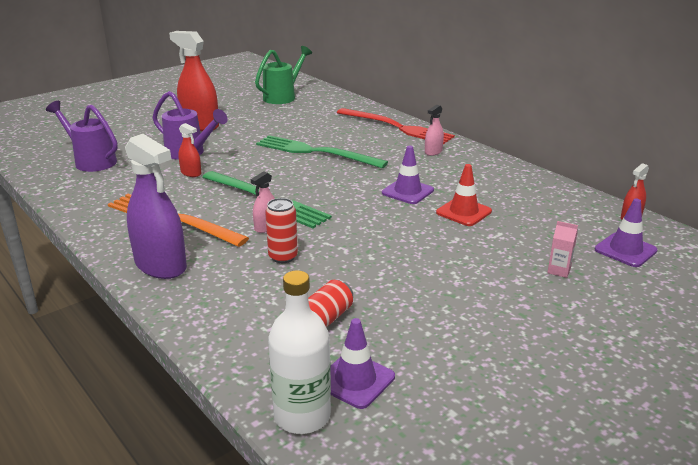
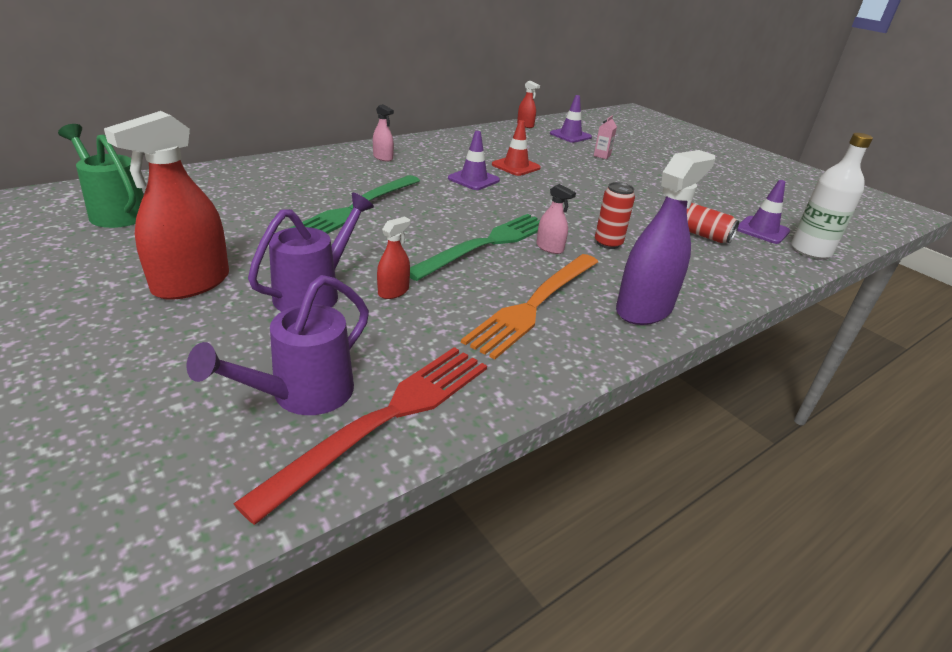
camera: 90 degrees left, 5 degrees up
(397, 127) = (303, 162): red fork -> red fork (386, 419)

